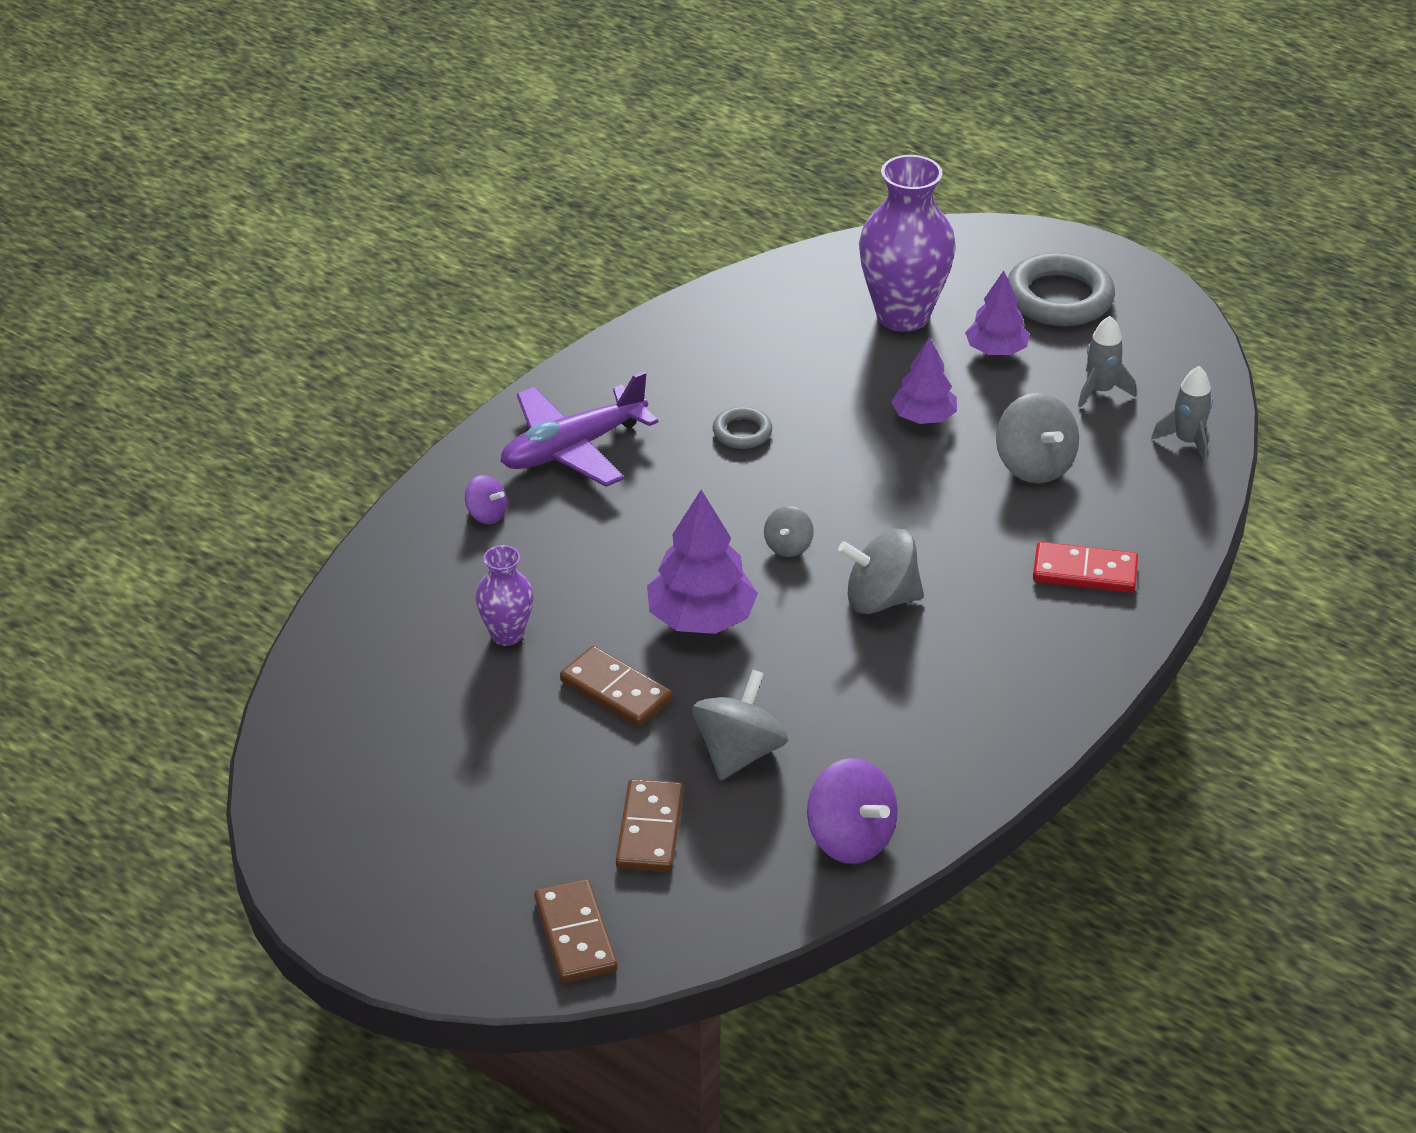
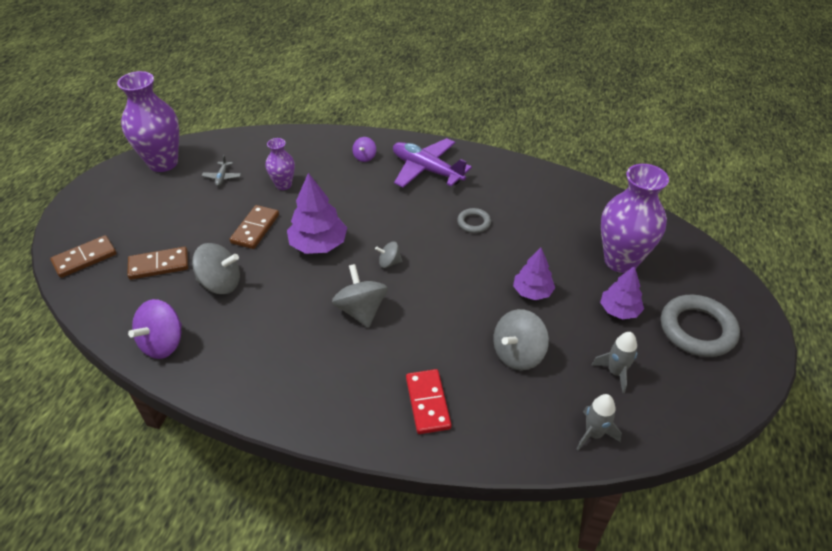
camera: 70 degrees right, 5 degrees up
(324, 799) = (163, 163): none -> purple vase
(430, 715) = (222, 177): none -> grey plane

